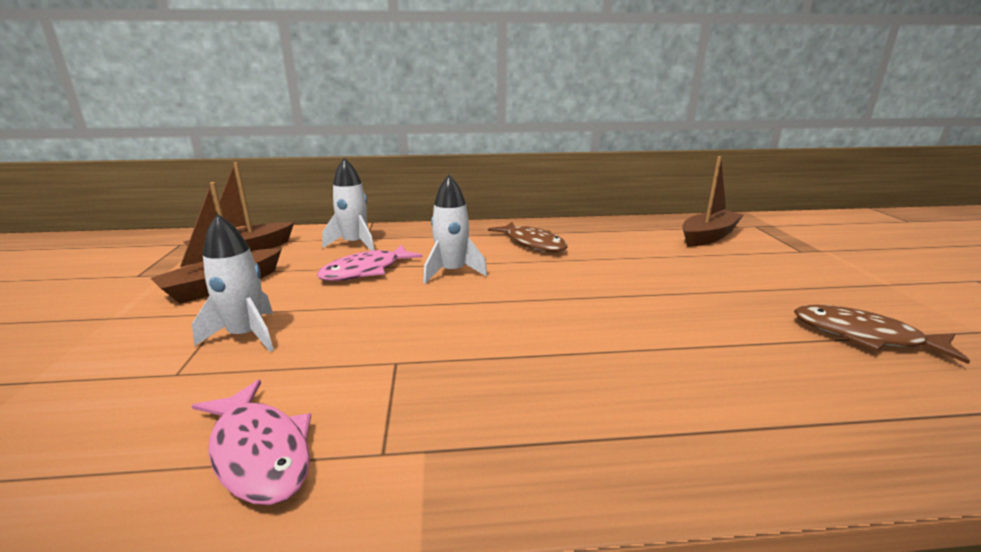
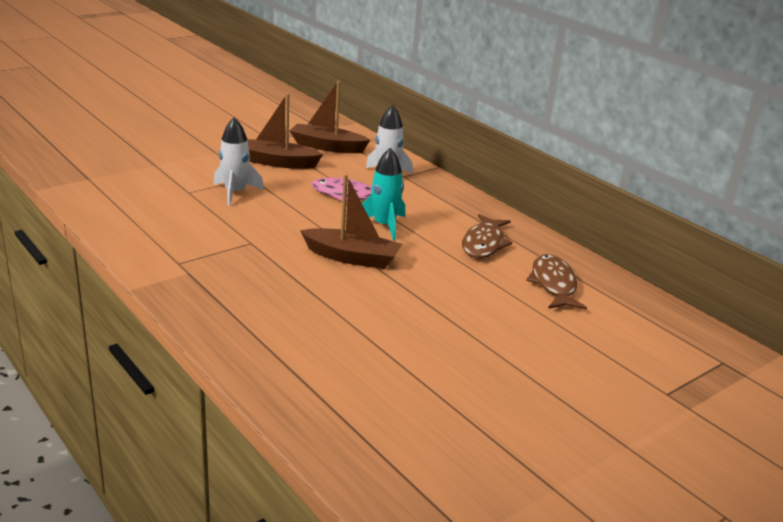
camera: 55 degrees right, 5 degrees up
(259, 452) = (156, 235): pink fish -> none
(452, 272) = (384, 225): white rocket -> turquoise rocket
(708, 236) = (635, 332): brown boat -> brown boat (352, 257)
(863, 336) = (470, 419): brown fish -> brown fish (553, 284)

